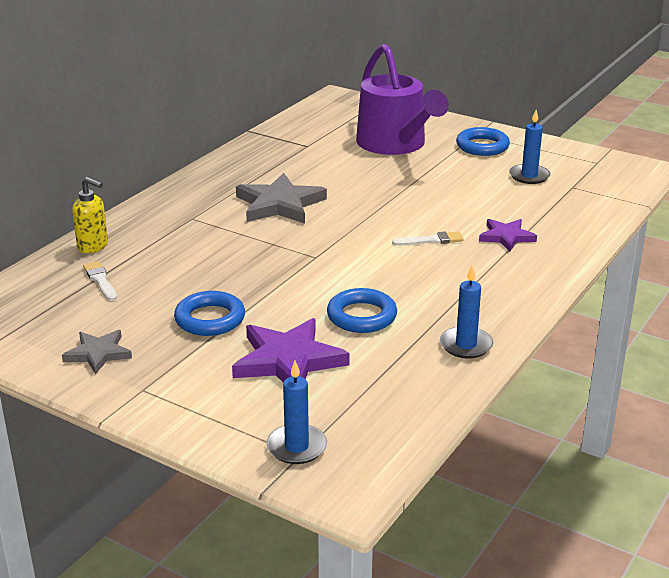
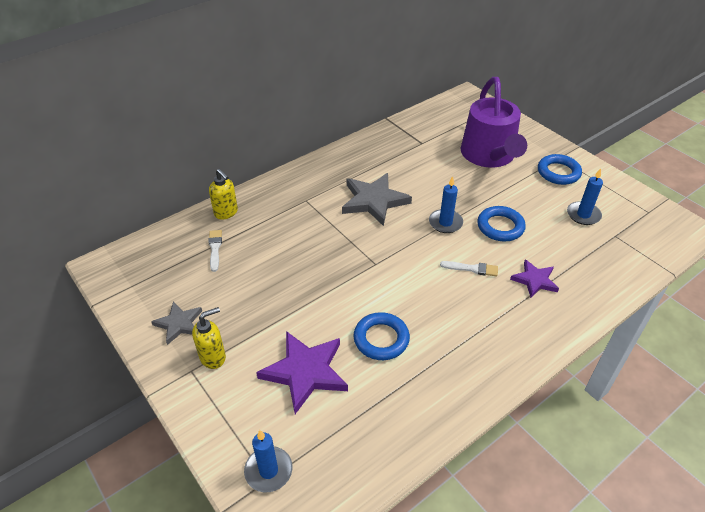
camera: 20 degrees right, 15 degrees up
(164, 372) = (213, 357): none -> yellow soap dispenser
(210, 319) = (270, 310): blue ring -> blue ring (500, 227)
(466, 345) = (448, 396): blue candle -> blue candle (445, 223)

